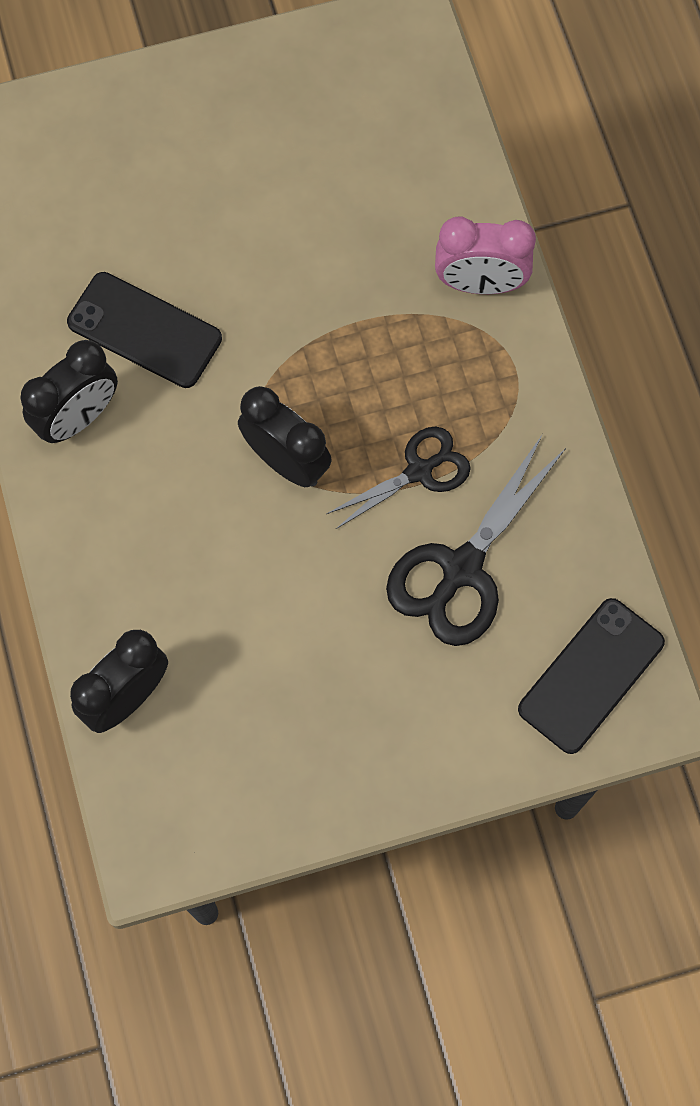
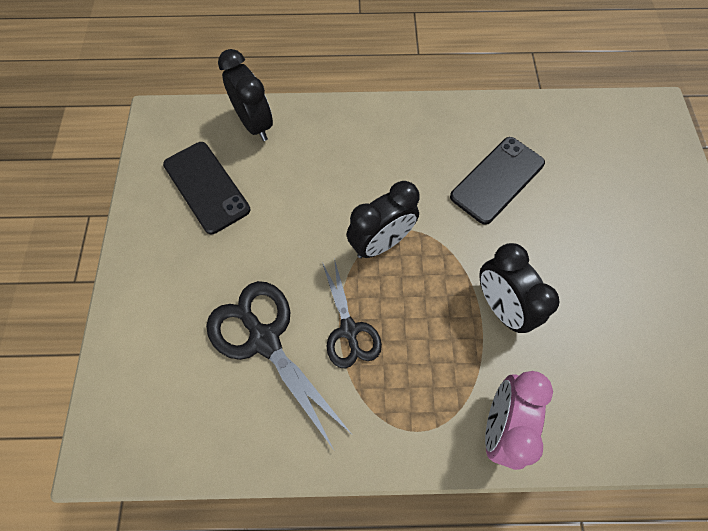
camera: 105 degrees right, 5 degrees down
(78, 418) = (442, 133): black clock -> black clock (500, 306)
(591, 676) = (148, 412): black phone -> black phone (206, 187)

